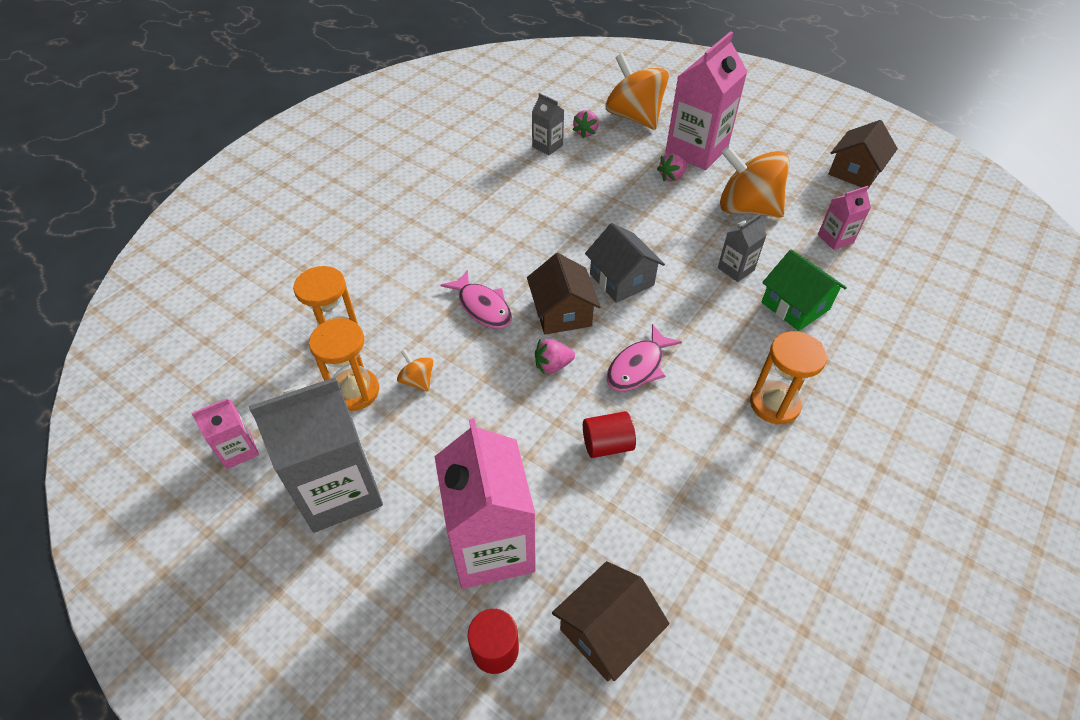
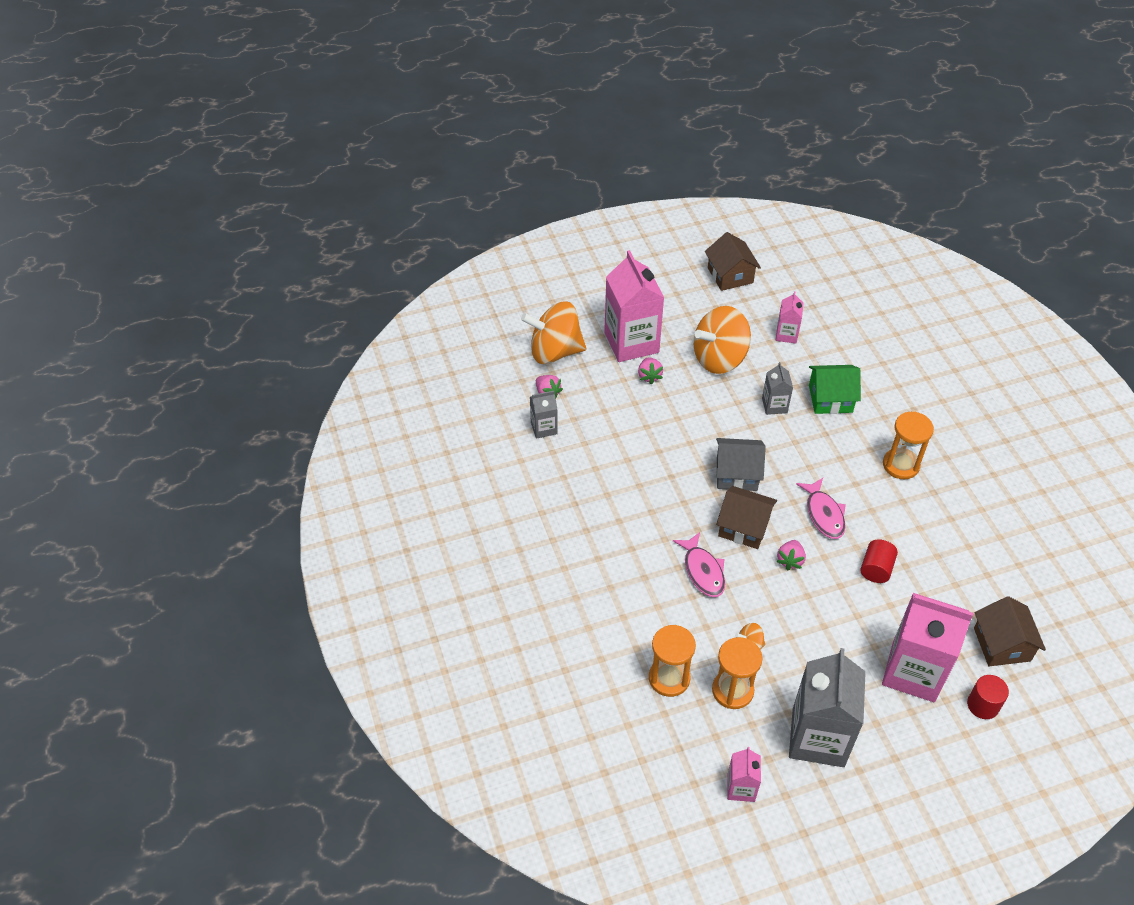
camera: 55 degrees left, 0 degrees up
(482, 307) = (702, 571): pink fish -> pink fish turned 75 degrees clockwise

